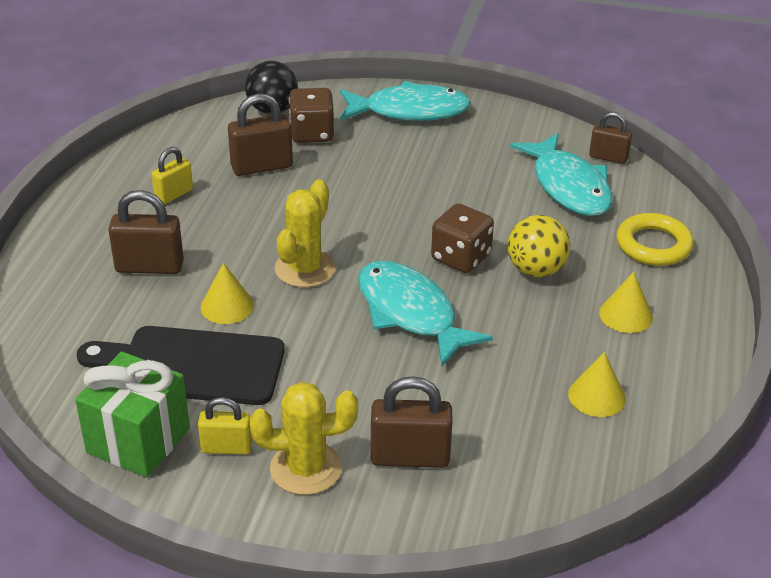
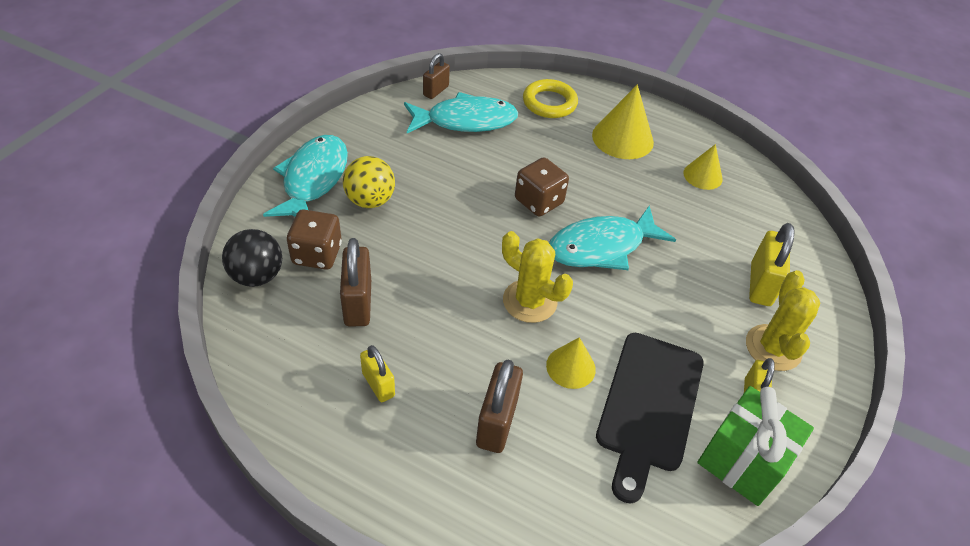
camera: 80 degrees left, 10 degrees up
(410, 457) = (760, 284): brown padlock -> yellow padlock
(536, 270) = (564, 166): yellow ball -> yellow ball (370, 200)
(626, 315) = (622, 138): yellow cone -> yellow cone, size x1.64

